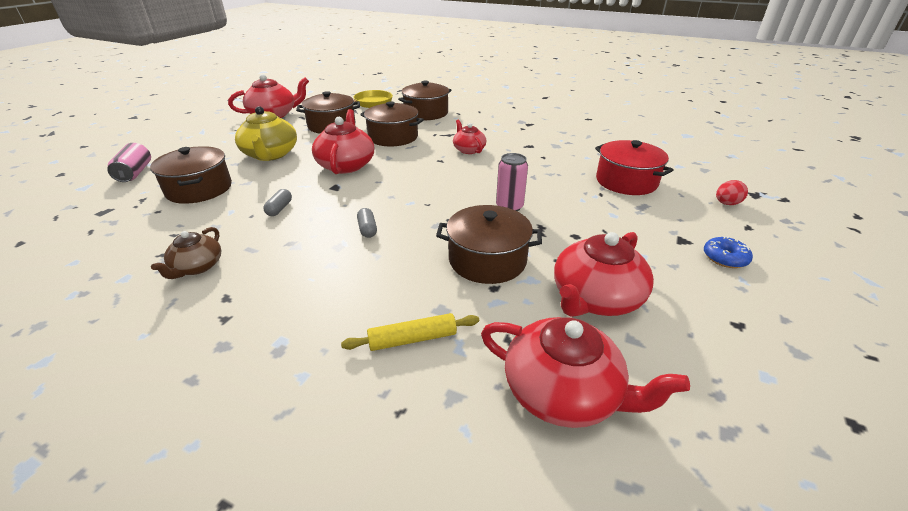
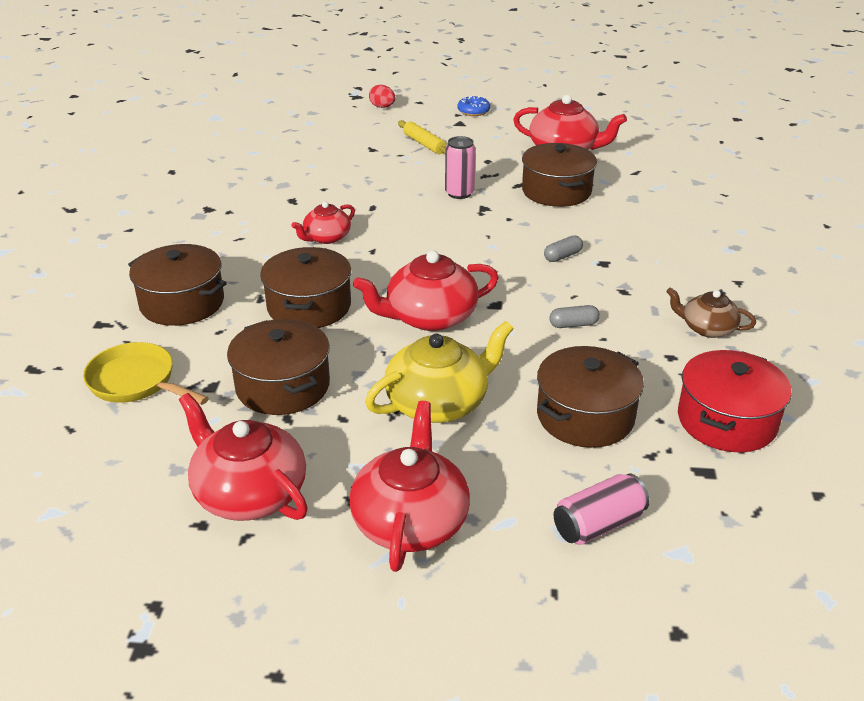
camera: 110 degrees left, 0 degrees up
(197, 267) = (707, 328): brown teapot -> brown teapot turned 150 degrees counterclockwise
(412, 339) = (670, 202): yellow rolling pin -> yellow rolling pin (424, 144)
(563, 392) = (657, 154): red teapot -> red teapot (410, 520)
(626, 181) = (363, 144): red pot -> red pot (727, 420)

